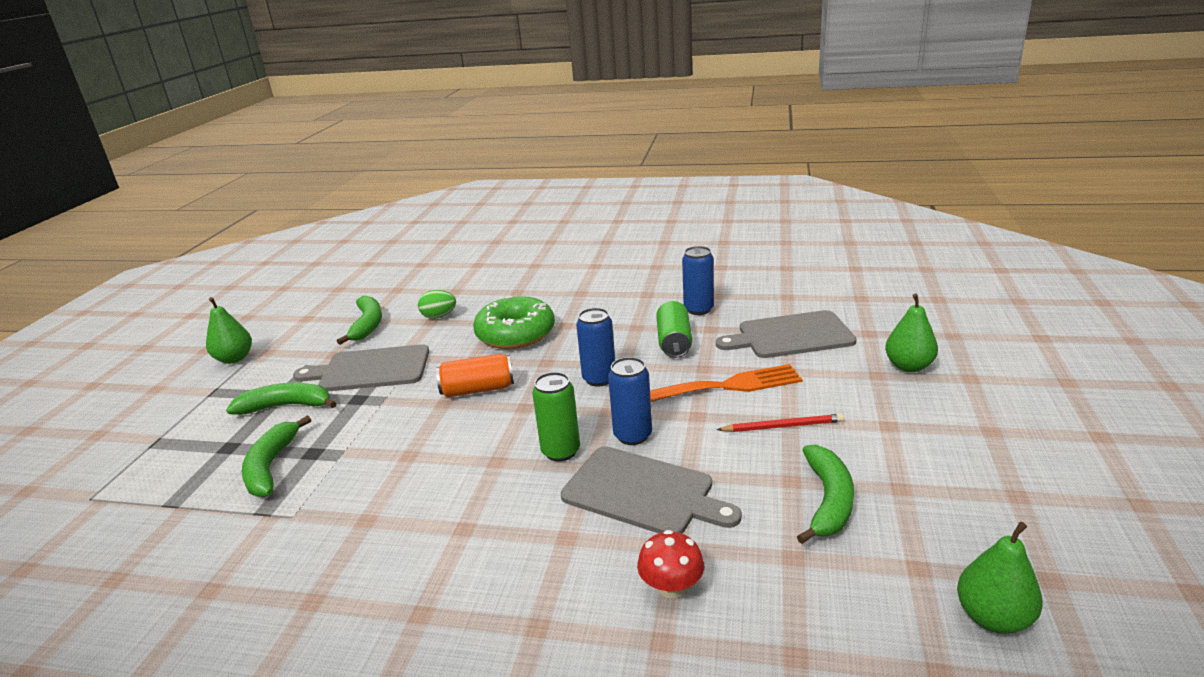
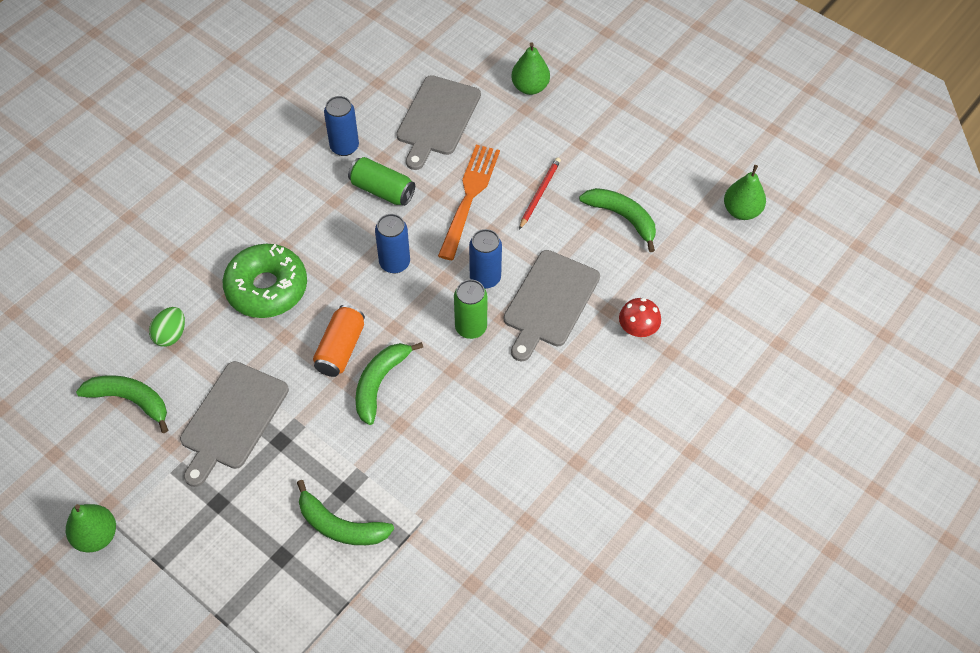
camera: 65 degrees left, 30 degrees up
(287, 406) = (245, 500): green banana -> green banana (380, 383)
(643, 492) = (549, 302): grey cutting board -> grey cutting board turned 150 degrees clockwise

